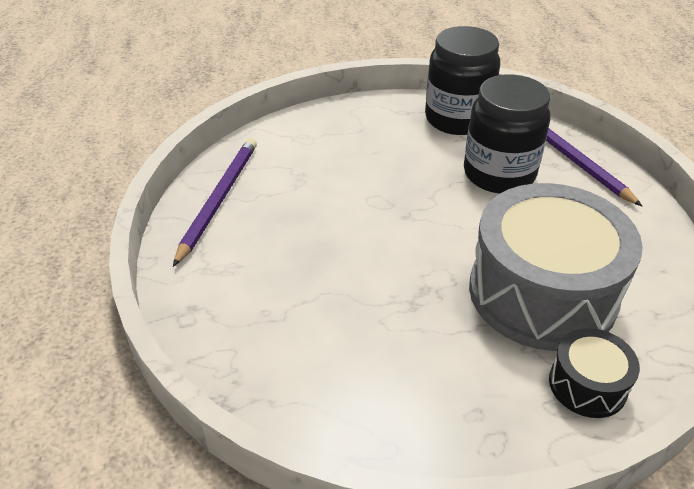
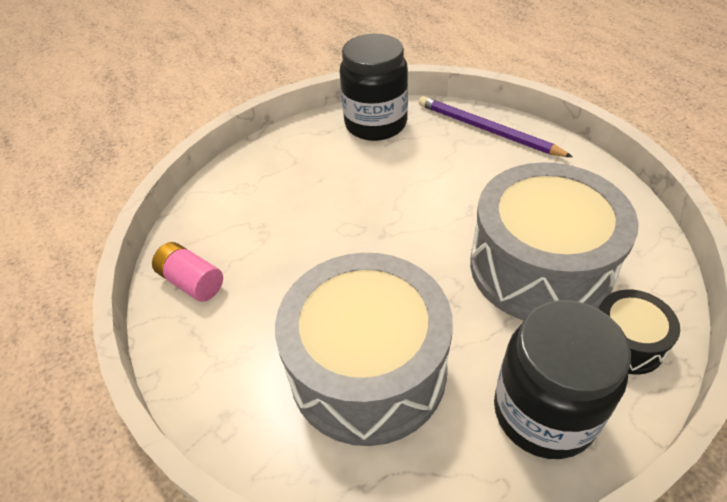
camera: 20 degrees left, 5 degrees up
(219, 199) = (192, 282): purple pencil -> pink battery
(328, 317) = (368, 369): none -> grey drum
(499, 174) = (440, 165): black jar -> black jar (544, 412)

